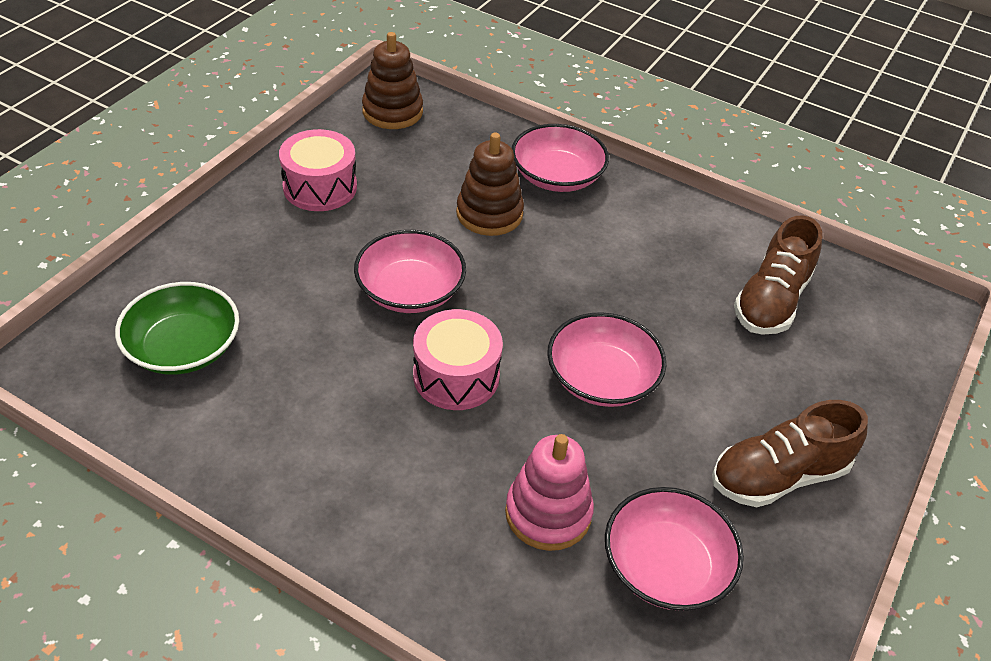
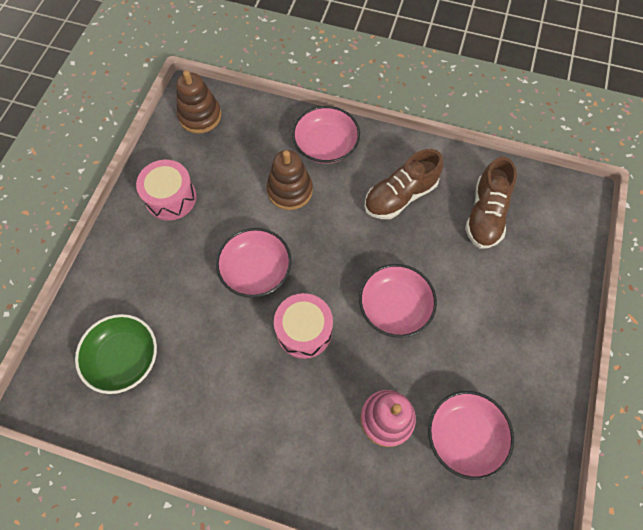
camera: 10 degrees left, 20 degrees up
(778, 476) = (516, 351): brown shoe -> brown shoe (400, 196)

